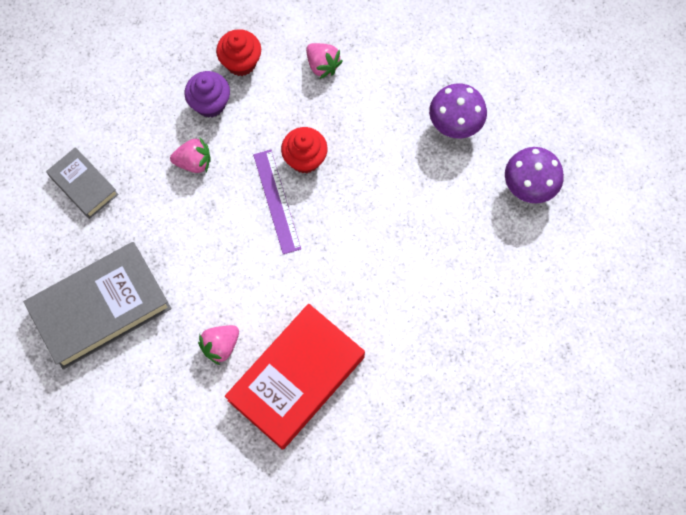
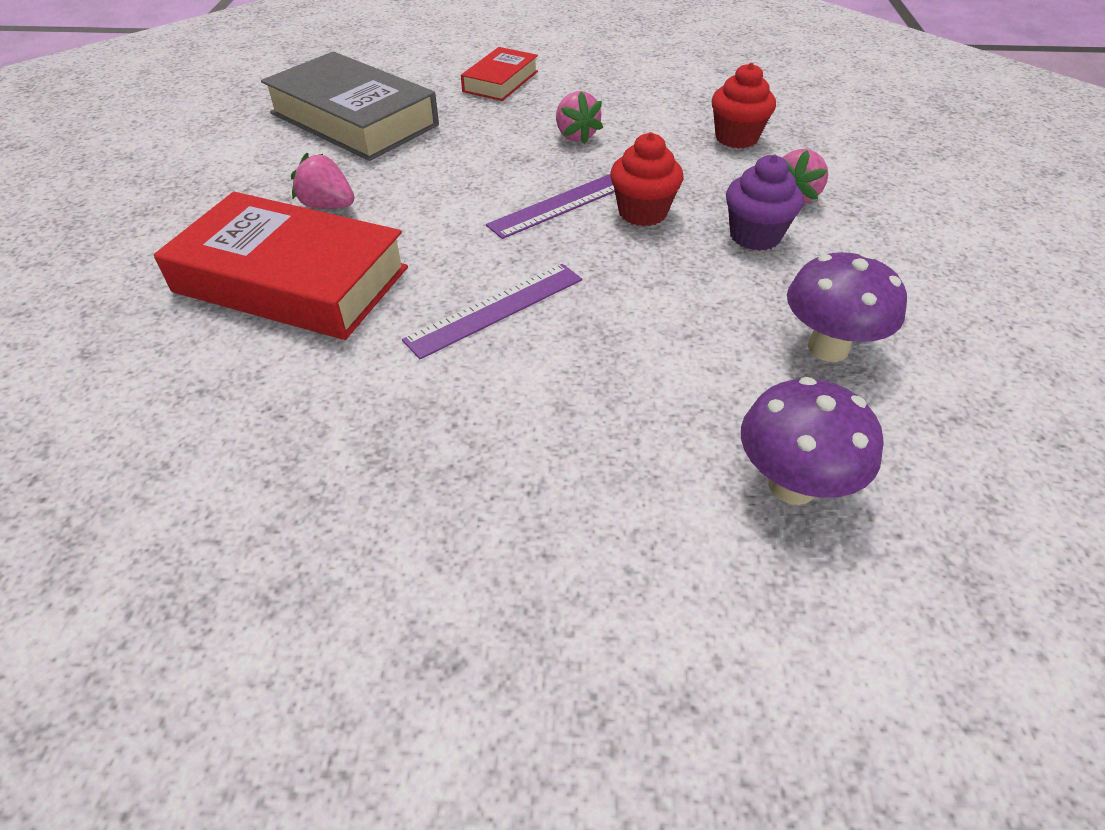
camera: 70 degrees right, 25 degrees down
(84, 185) = (500, 81): grey book -> red book
(210, 104) = (662, 130): purple cupcake -> purple cupcake (755, 236)
(366, 272) = (496, 309): none -> purple ruler

